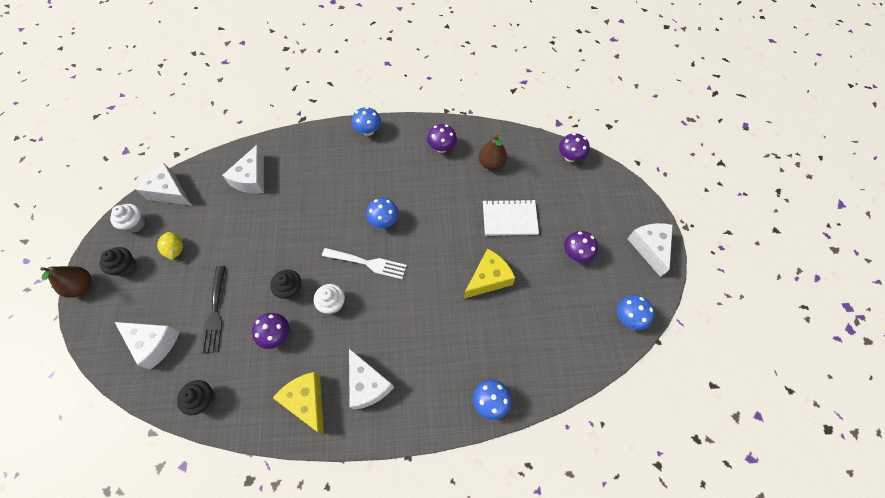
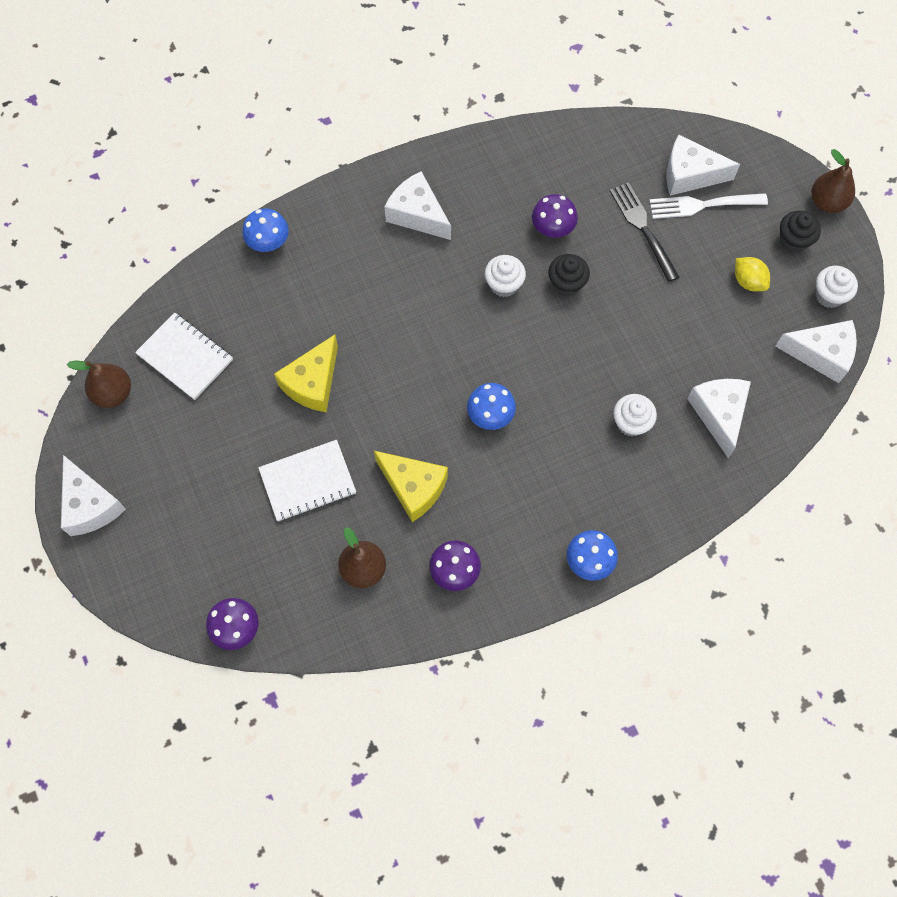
camera: 160 degrees right, 5 degrees up
(203, 399) = (593, 143): black cupcake -> none
(304, 190) = (631, 423): none -> white cupcake
(307, 401) = (478, 177): yellow cheese -> yellow cheese (413, 487)
(367, 263) = (485, 349): white fork -> white fork (703, 205)
(573, 327) = (185, 357): none -> white notebook
(576, 254) = (197, 459): purple mushroom -> none
(628, 317) = (113, 393): blue mushroom -> brown pear

